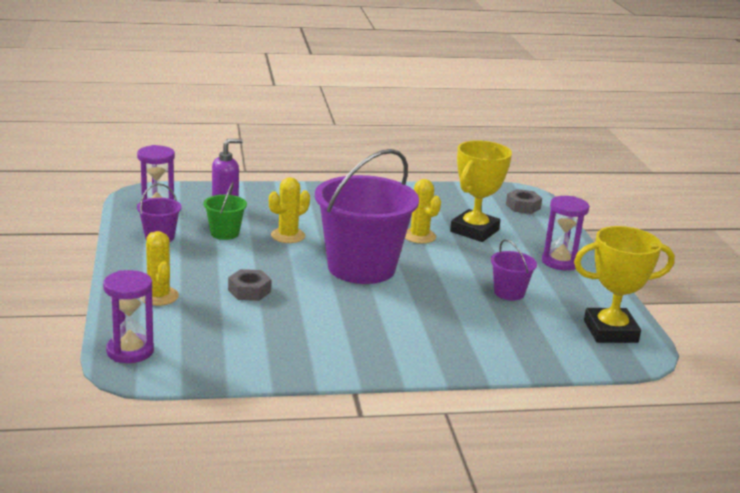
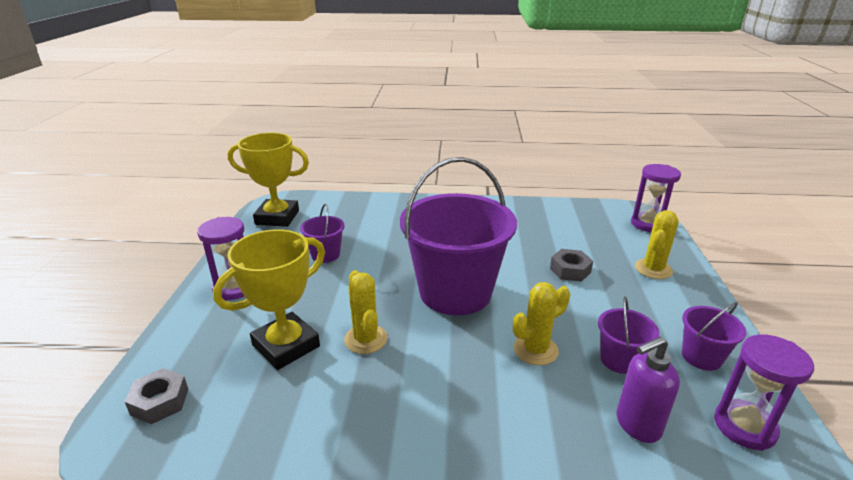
camera: 165 degrees left, 5 degrees up
(158, 296) = (653, 269): yellow cactus -> yellow cactus turned 45 degrees clockwise
(224, 233) = (619, 360): green bucket -> purple bucket

